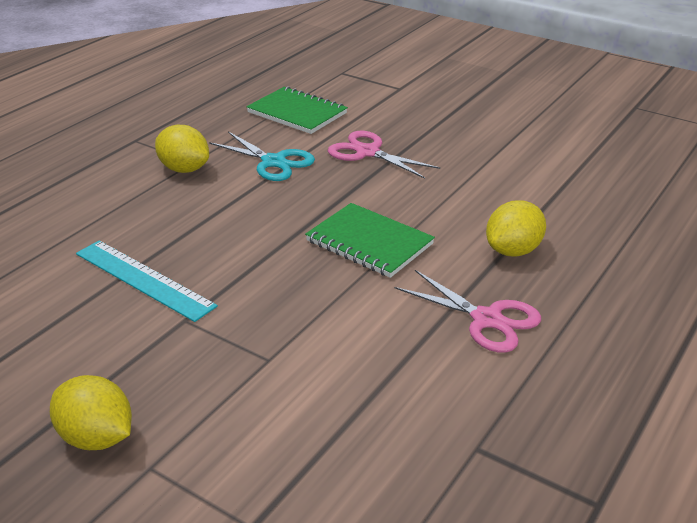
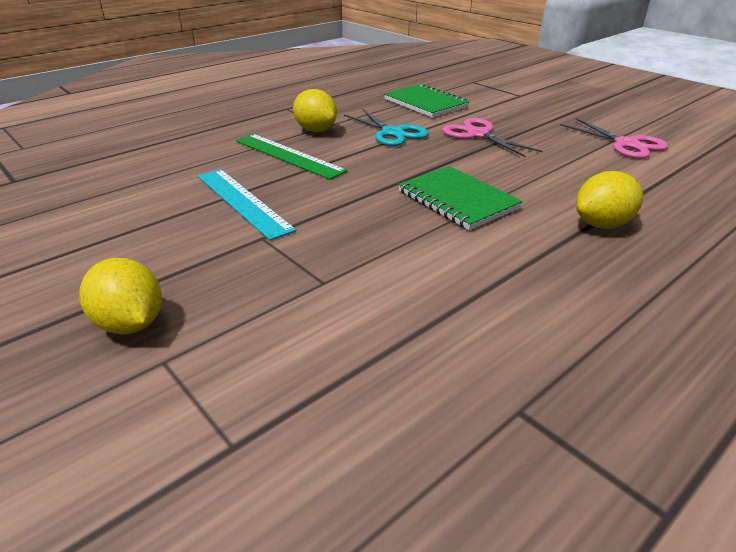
camera: 15 degrees right, 0 degrees up
(167, 210) = (288, 155): none -> green ruler
(486, 319) = (560, 281): pink scissors -> pink scissors (626, 144)

